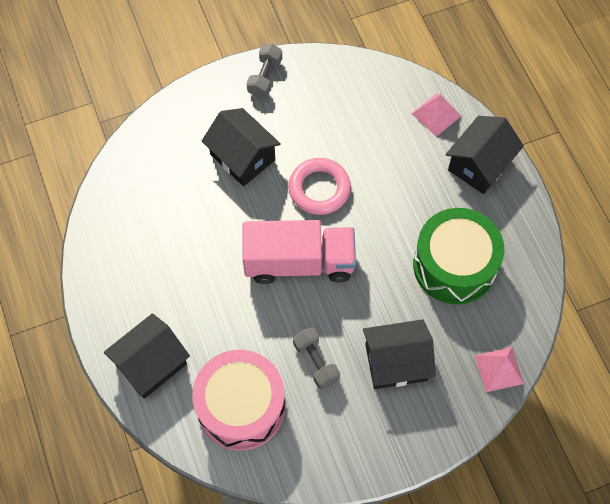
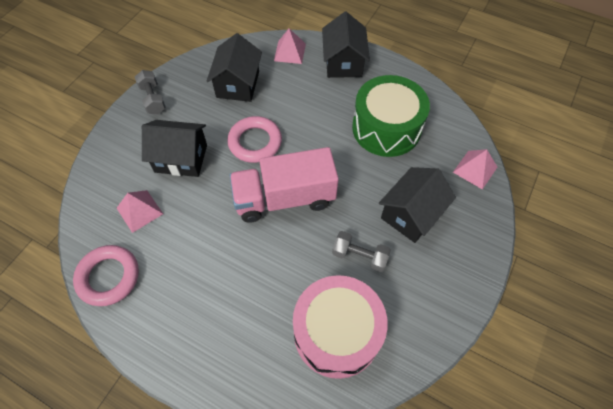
camera: 40 degrees left, 5 degrees down
(107, 223) = (108, 277): none -> pink ring
(151, 364) = (237, 358): black house -> black house (238, 84)
(172, 182) = (139, 211): none -> pink pyramid
(299, 262) = (284, 198): pink truck -> pink truck turned 150 degrees counterclockwise

